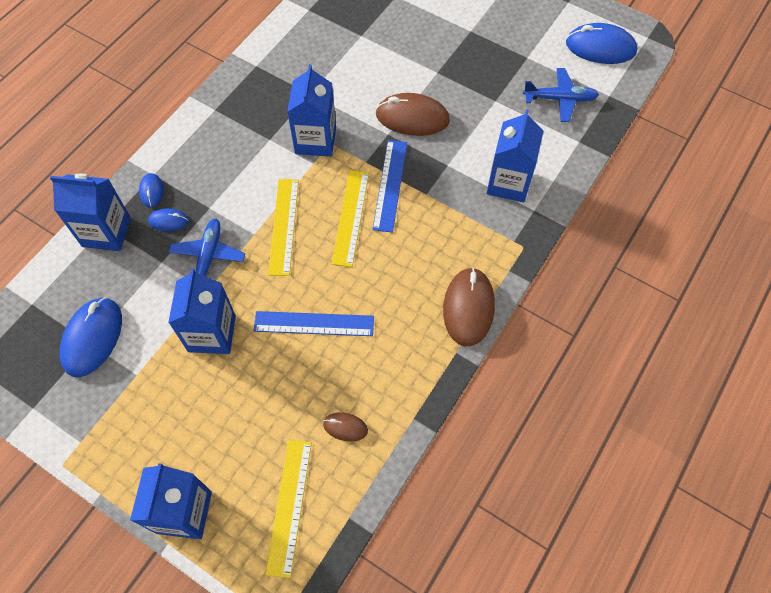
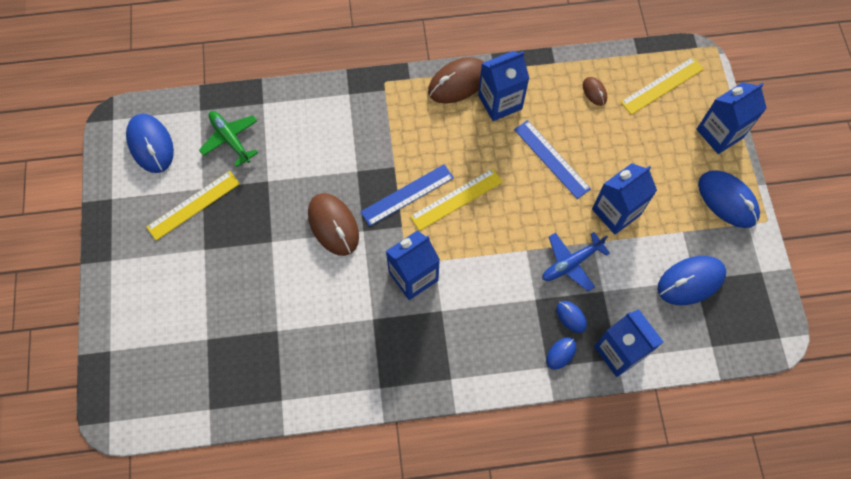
camera: 130 degrees left, 5 degrees up
(118, 446) = (727, 200): none -> blue mouse
(284, 226) = (502, 236): yellow ruler -> yellow ruler (193, 205)
(508, 183) = (339, 123): blue carton -> blue carton (500, 102)
(559, 99) = (230, 139): blue plane -> green plane

